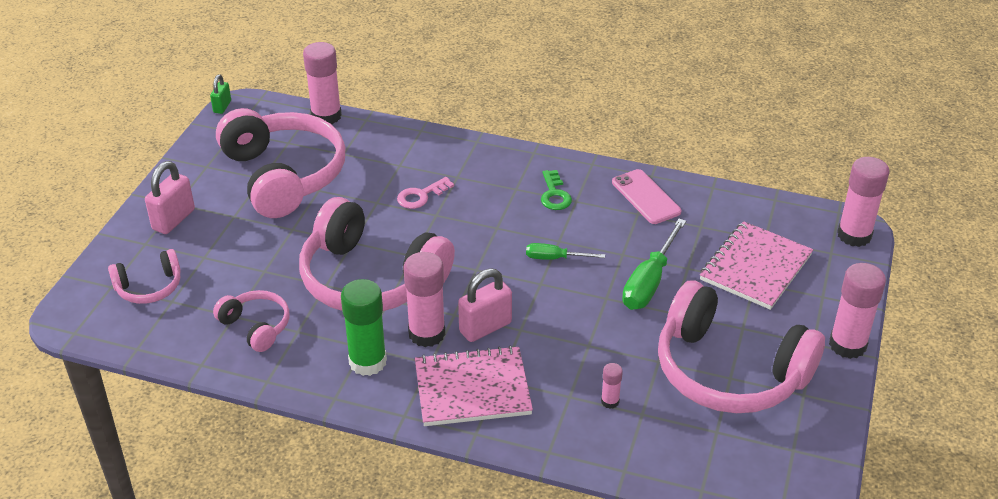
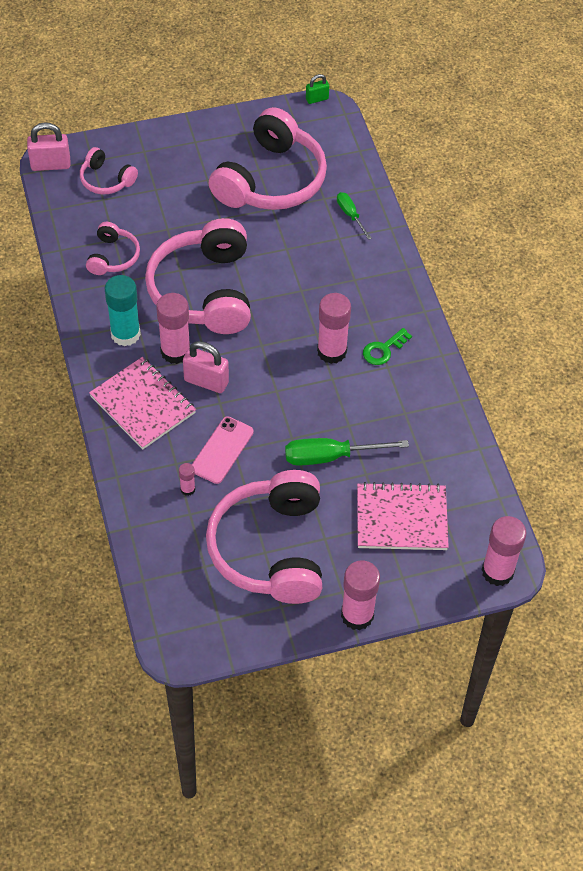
camera: 55 degrees right, 15 degrees up
(173, 220) = (178, 150): pink padlock -> pink padlock (50, 165)
(326, 116) = (358, 163): pink glue stick -> pink glue stick (332, 351)
(367, 362) = (125, 334): green glue stick -> turquoise glue stick
(421, 196) = (315, 270): pink key -> none
(555, 258) = (310, 386): green screwdriver -> green screwdriver (350, 215)
(646, 197) = (429, 409): pink phone -> pink phone (222, 450)

